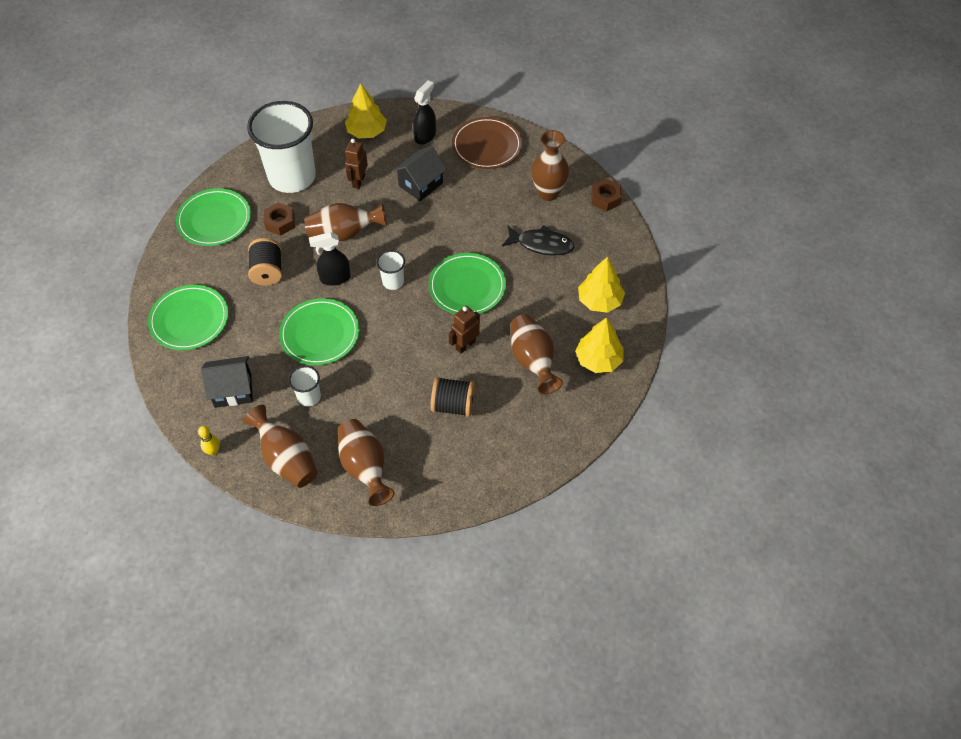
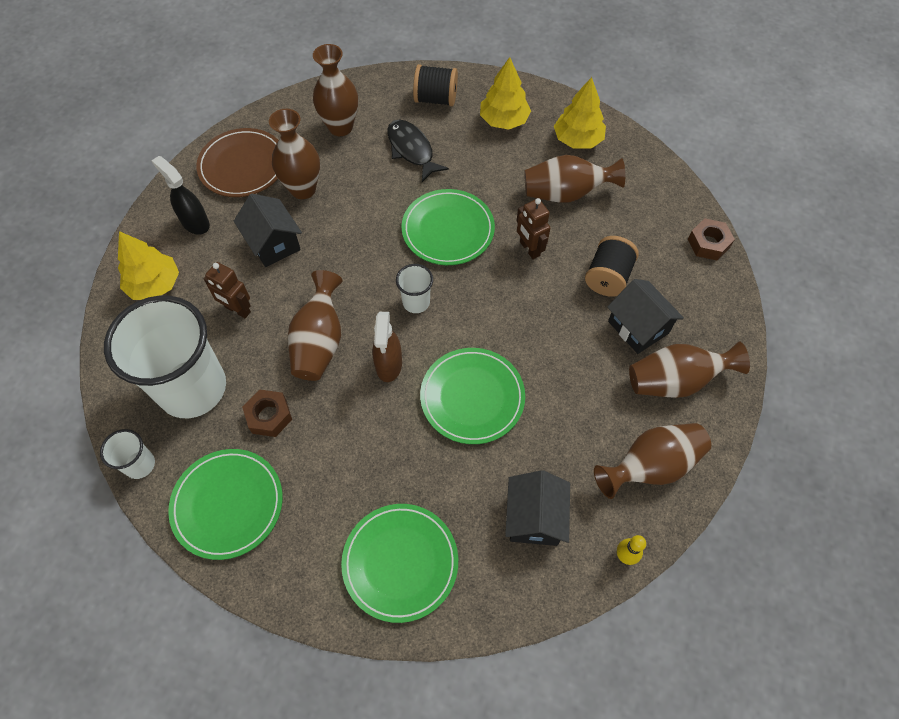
camera: 75 degrees left, 5 degrees up
(268, 271) = (349, 445): black spool -> black spool (435, 99)
(309, 397) = (565, 425): white cup -> white cup (140, 464)
(335, 278) = (389, 365): black spray bottle -> brown spray bottle
(409, 434) = (638, 327): none -> black house
(477, 187) = (303, 189): none -> brown vase
(541, 244) = (412, 150): black fish -> black fish turned 60 degrees counterclockwise
(605, 198) = (369, 82): brown nut -> brown nut (708, 243)

